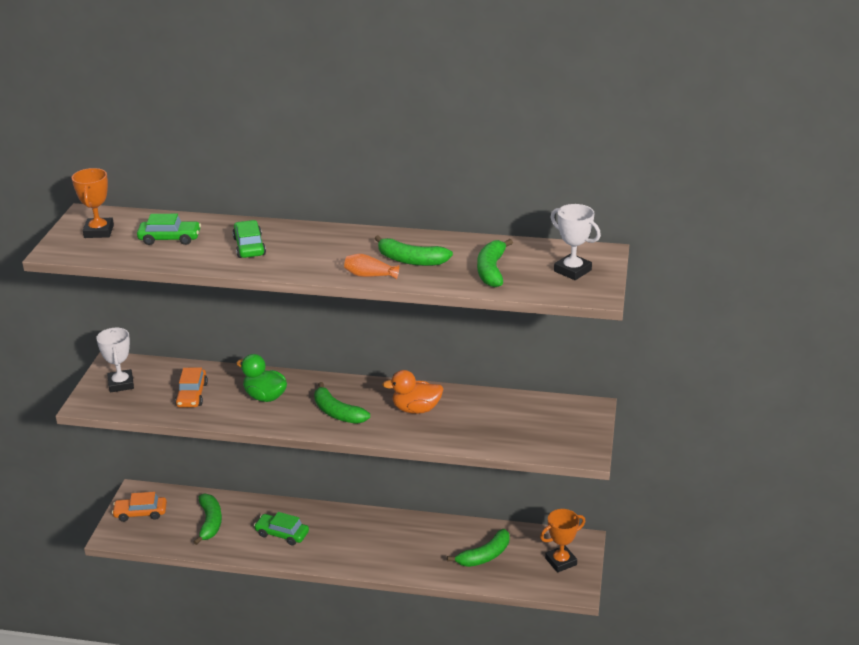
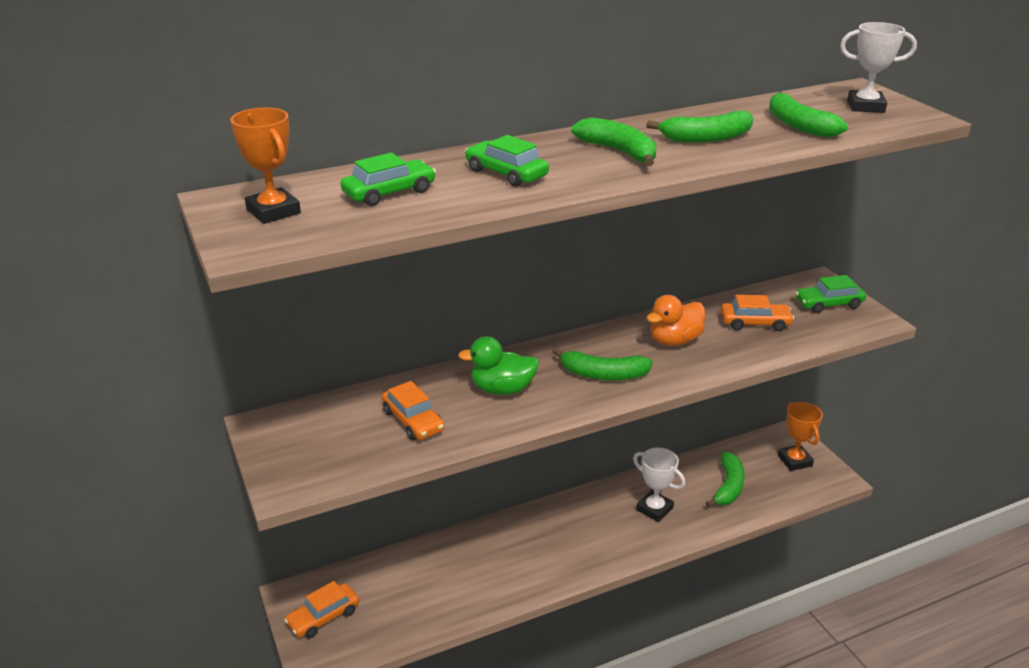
camera: 35 degrees left, 0 degrees up
(121, 384) = (303, 444): white trophy -> white trophy (654, 509)
(210, 522) = (420, 587): green banana -> green banana (619, 151)
(282, 534) = (513, 560): green car -> green car (828, 304)
(369, 275) = (693, 161): orange vase -> none
(491, 419) = (755, 323): none -> orange car
(561, 561) = (794, 461): orange trophy -> orange trophy turned 45 degrees counterclockwise

